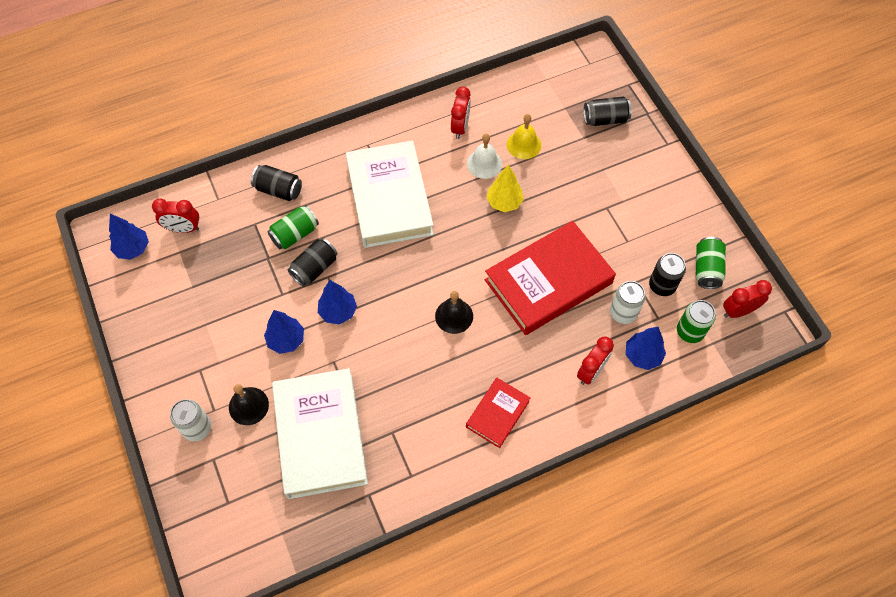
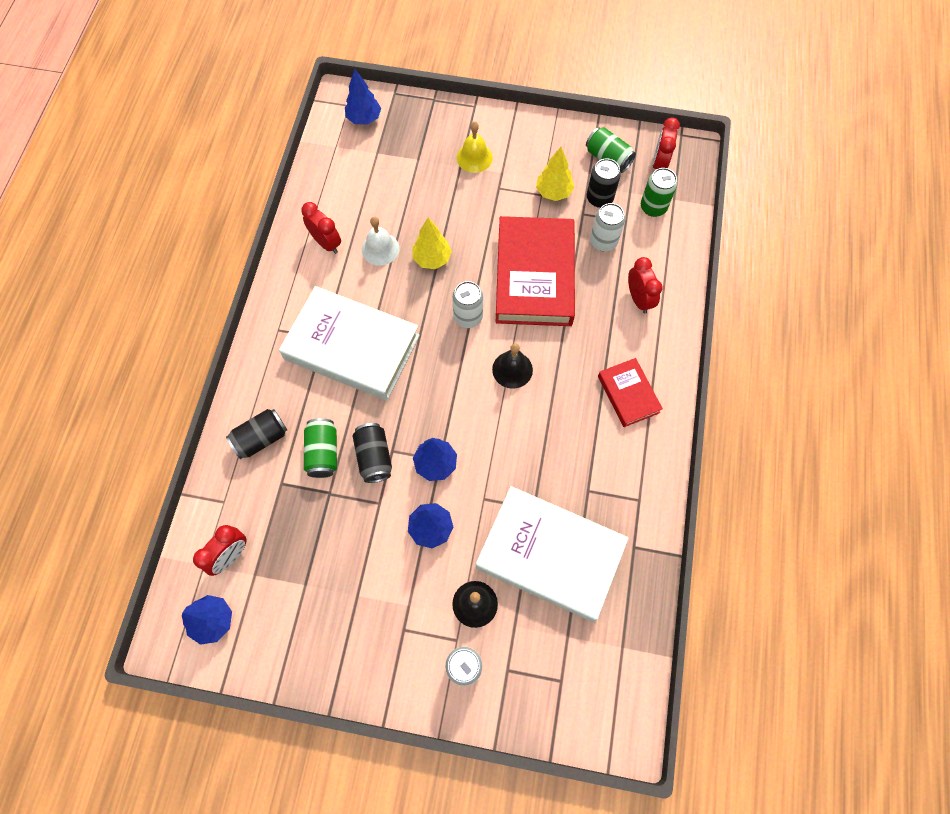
camera: 55 degrees left, 5 degrees up
(474, 258) = (468, 317): none -> white can
(524, 144) = (387, 206): yellow bell -> yellow bell (474, 157)
(605, 119) = (413, 132): black can -> none
(637, 248) = (553, 192): none -> yellow tree
(642, 355) = (650, 253): blue tree -> blue tree (364, 118)

